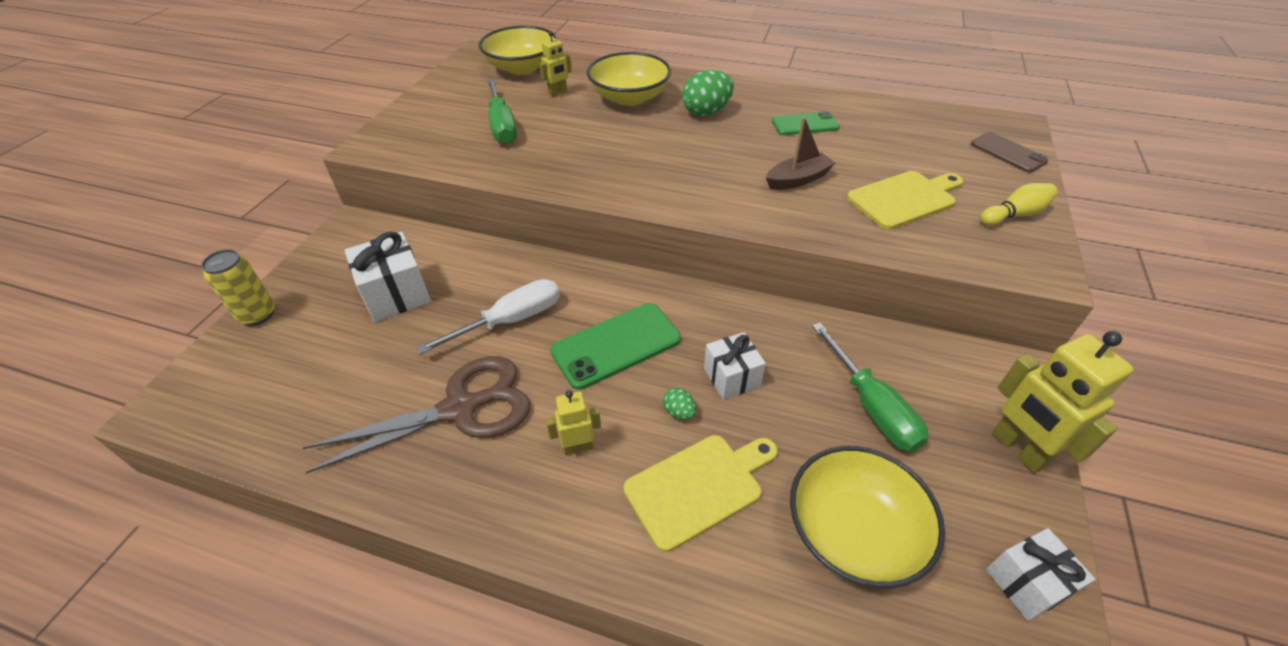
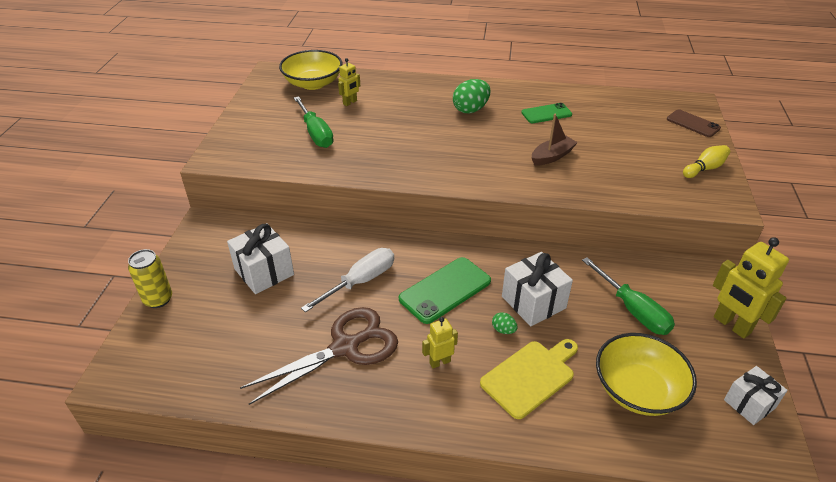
camera: 10 degrees left, 5 degrees down
(629, 97) = (408, 102): yellow bowl -> none
(731, 377) = (533, 302): white gift -> white gift, size x1.51
(905, 199) = (629, 164): yellow cutting board -> none

